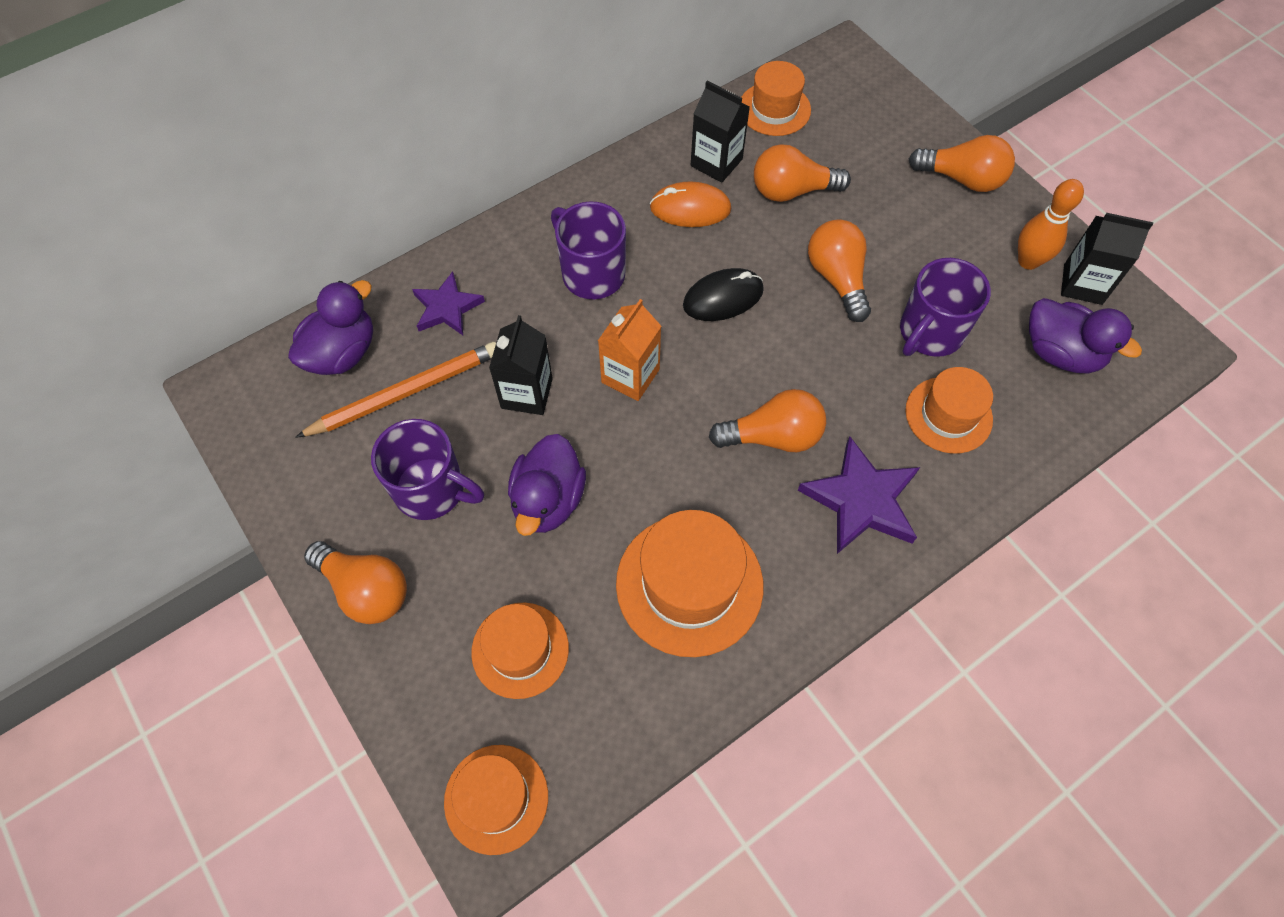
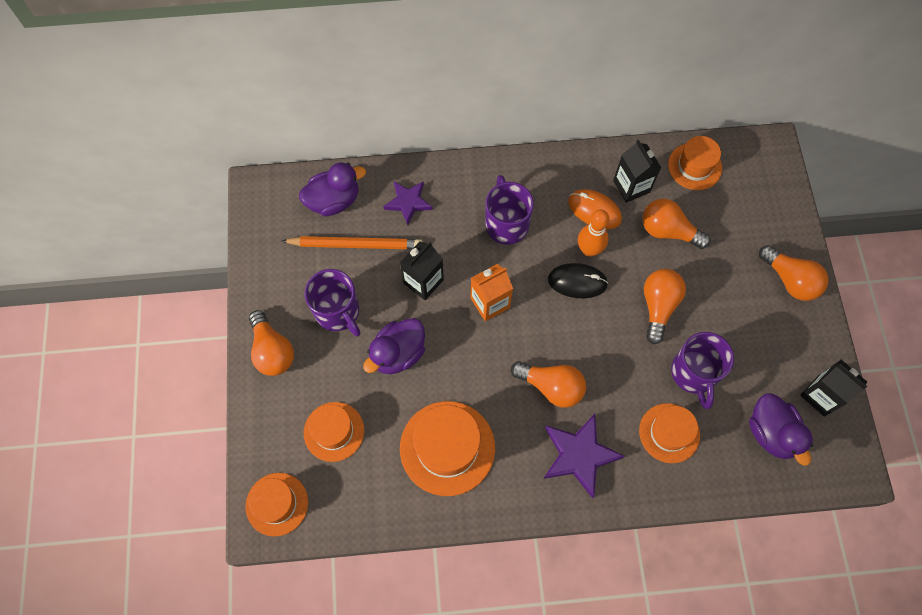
camera: 30 degrees right, 5 degrees up
(929, 333) = (694, 374): purple mug -> purple mug turned 75 degrees counterclockwise
(1028, 261) = (794, 360): orange bowling pin -> orange bowling pin (589, 250)

